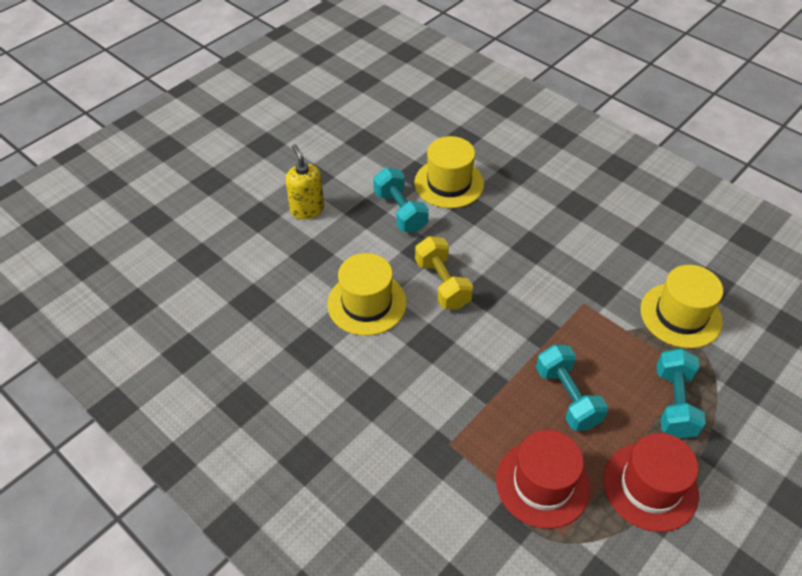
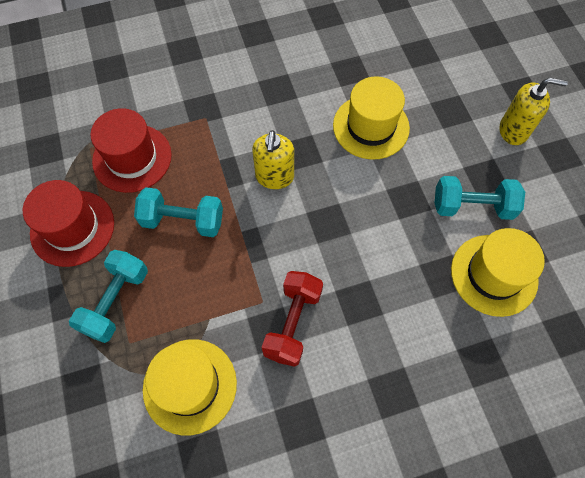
camera: 120 degrees right, 15 degrees up
(442, 284) = (358, 194): yellow dumbbell -> none
(471, 350) = (274, 177): none -> yellow soap dispenser
(582, 277) = (292, 323): none -> red dumbbell
(674, 403) = (116, 301): turquoise dumbbell -> turquoise dumbbell turned 75 degrees clockwise

